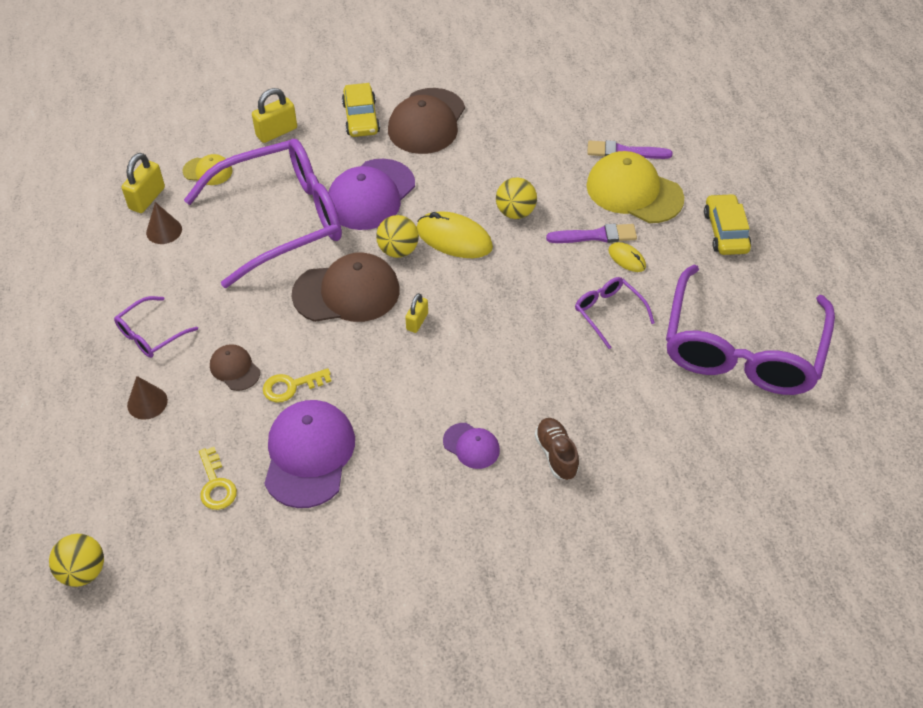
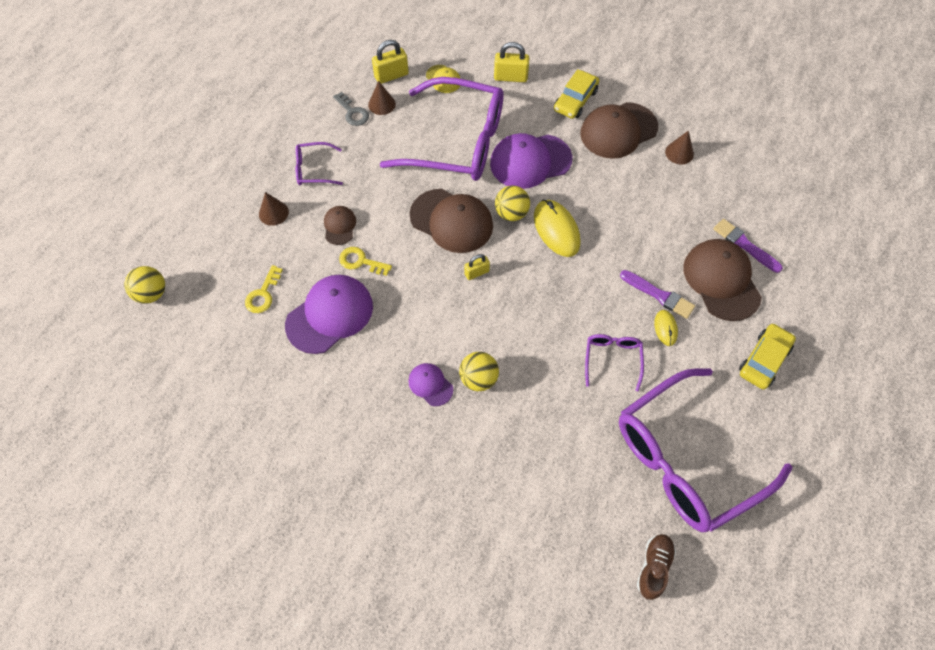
camera: 40 degrees right, 10 degrees up
(139, 256) = (352, 112): none -> grey key
(471, 446) = (430, 385): purple cap -> purple cap turned 150 degrees clockwise
(499, 110) = (679, 153): none -> brown cone
(515, 212) = (617, 239): yellow ball -> yellow ball (478, 379)
(556, 454) = (478, 433): brown shoe -> brown shoe (653, 567)
(634, 192) = (721, 281): yellow cap -> brown cap

